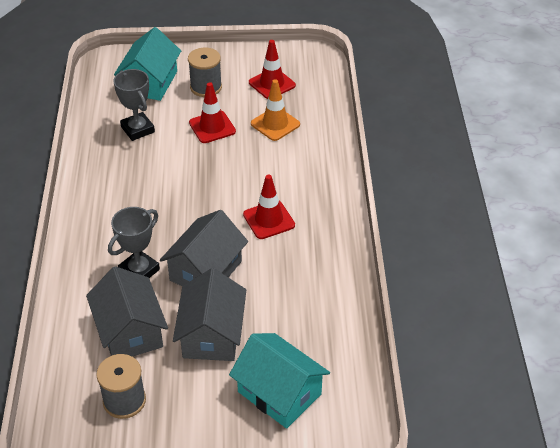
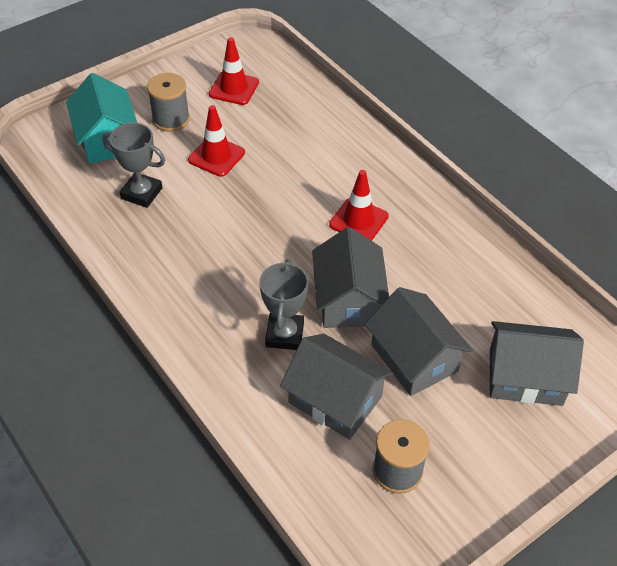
camera: 35 degrees left, 5 degrees up
(275, 124) = (275, 126): orange traffic cone -> none
(279, 393) = (525, 377): turquoise house -> grey house

